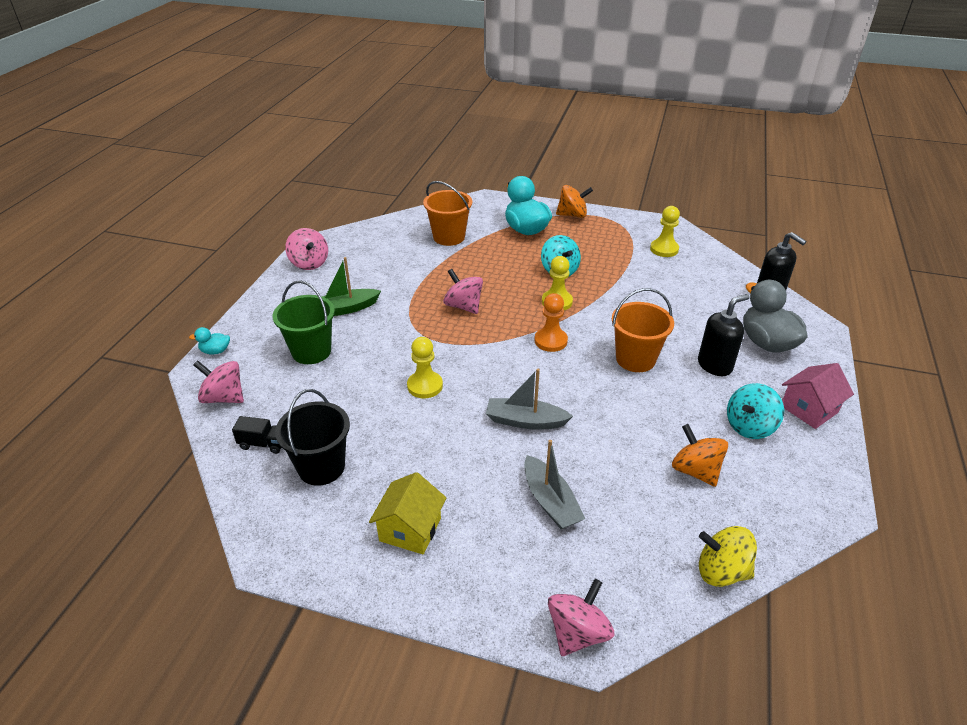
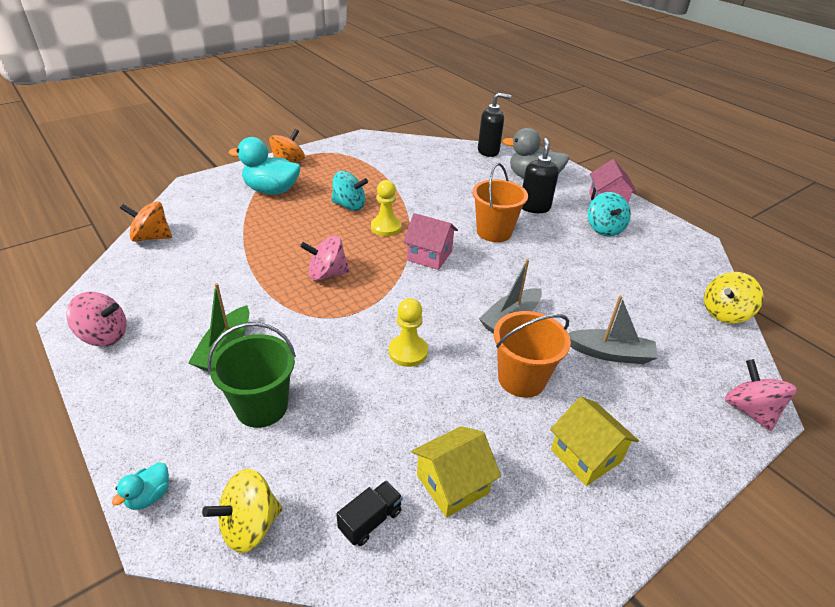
camera: 55 degrees left, 0 degrees up
(224, 397) = (249, 525): pink spinning top -> yellow spinning top
(321, 467) = (452, 484): black bucket -> yellow house
(449, 237) = (215, 230): orange bucket -> orange bucket (521, 379)
(550, 341) = (429, 255): orange pawn -> pink house
(664, 249) = (389, 155): yellow pawn -> none
(695, 470) = (628, 272): orange spinning top -> orange spinning top (151, 237)

